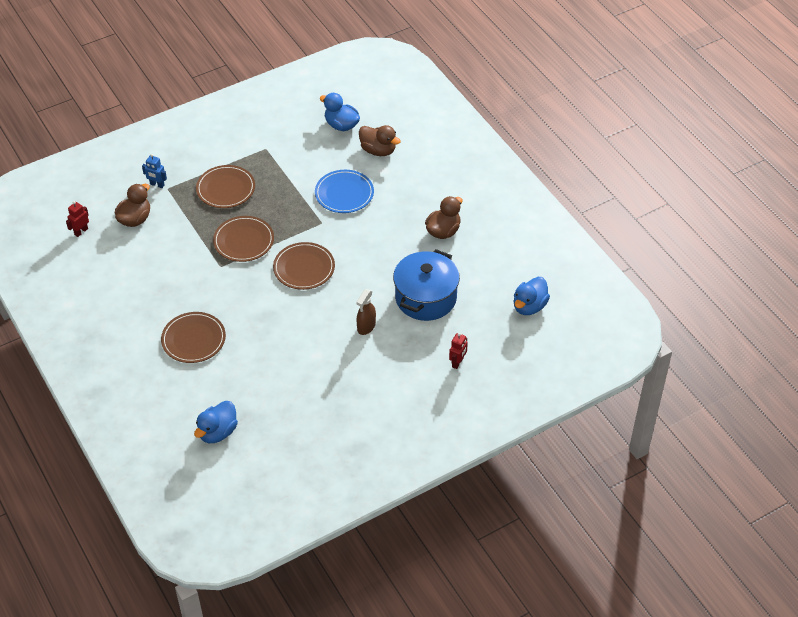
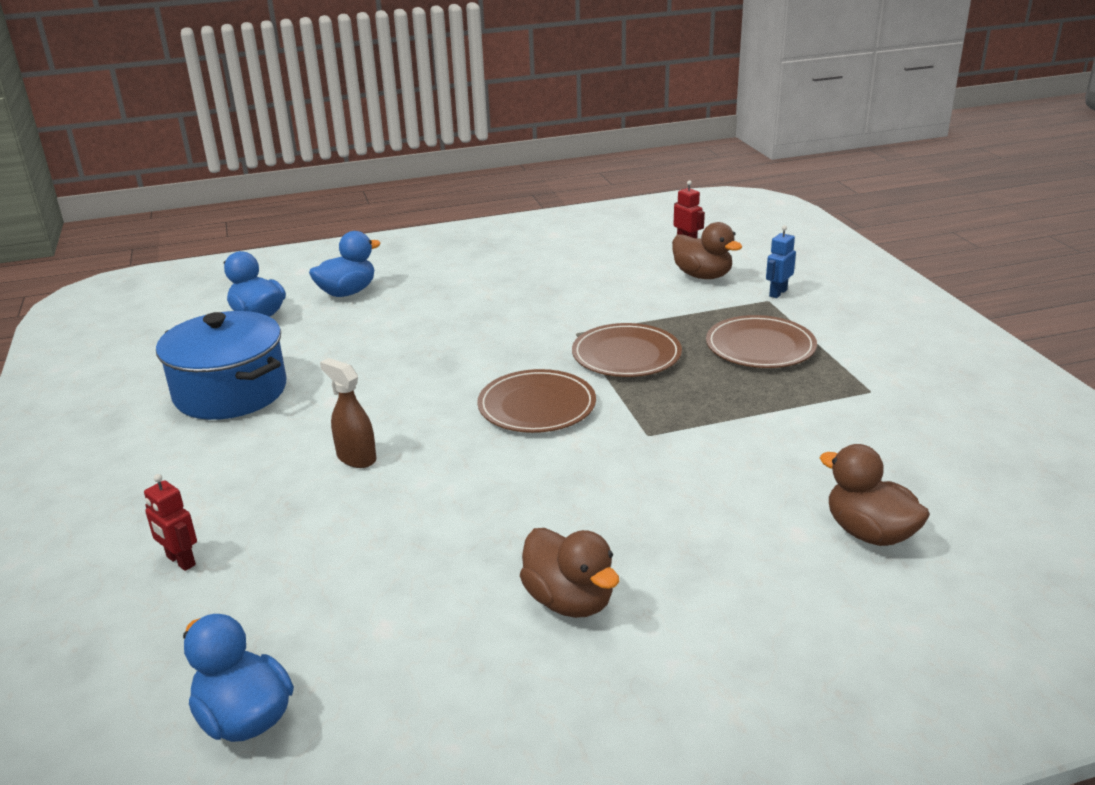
camera: 105 degrees right, 20 degrees down
(193, 339) = (437, 306): brown plate -> none
(341, 125) = (956, 488): blue duck -> blue duck (347, 292)
(344, 193) = (727, 469): blue plate -> none
(378, 150) = (869, 533): brown duck -> brown duck turned 90 degrees clockwise
(425, 298) = (381, 542): blue pot -> blue pot (230, 392)

